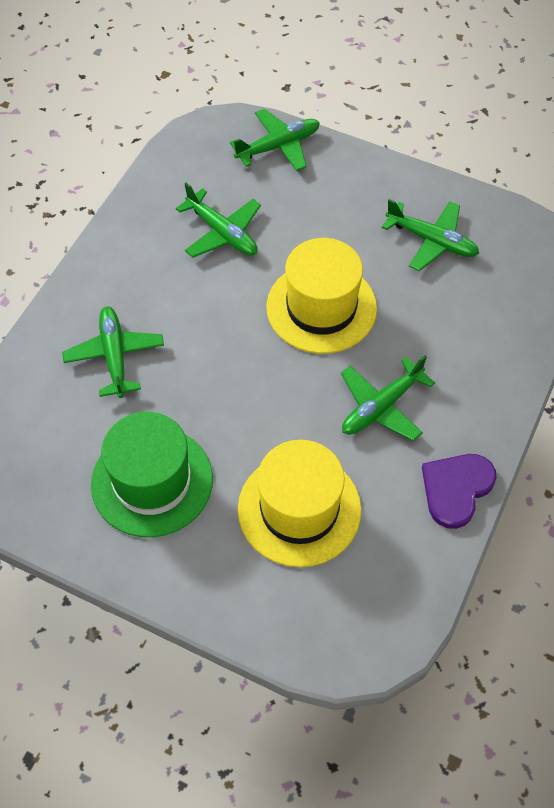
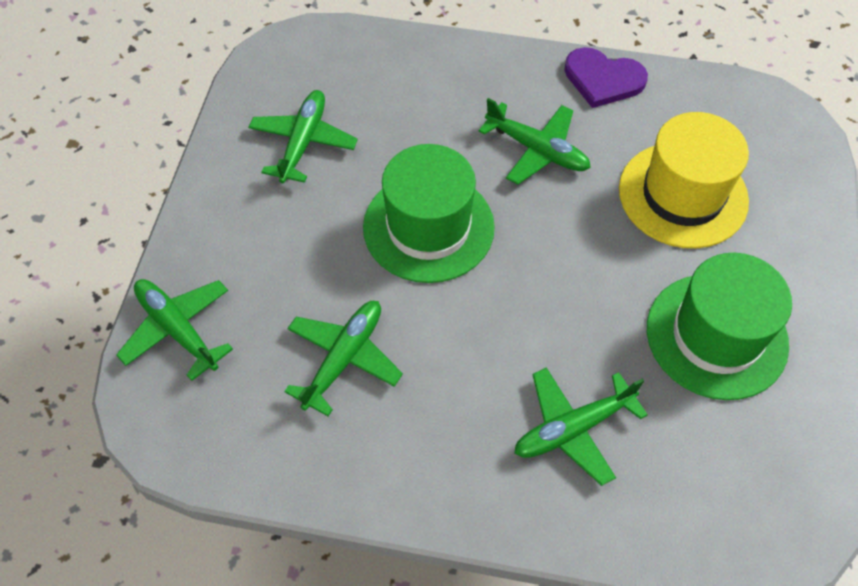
camera: 105 degrees left, 0 degrees up
(321, 307) = (428, 227): yellow hat -> green hat

